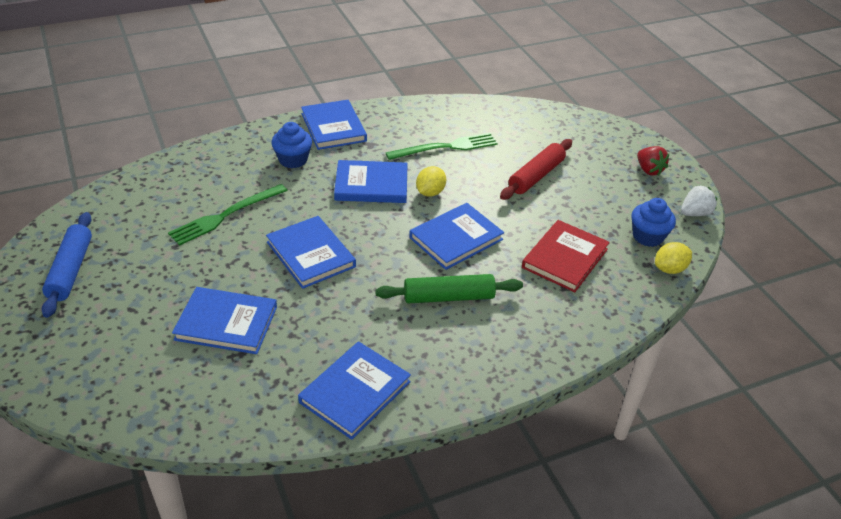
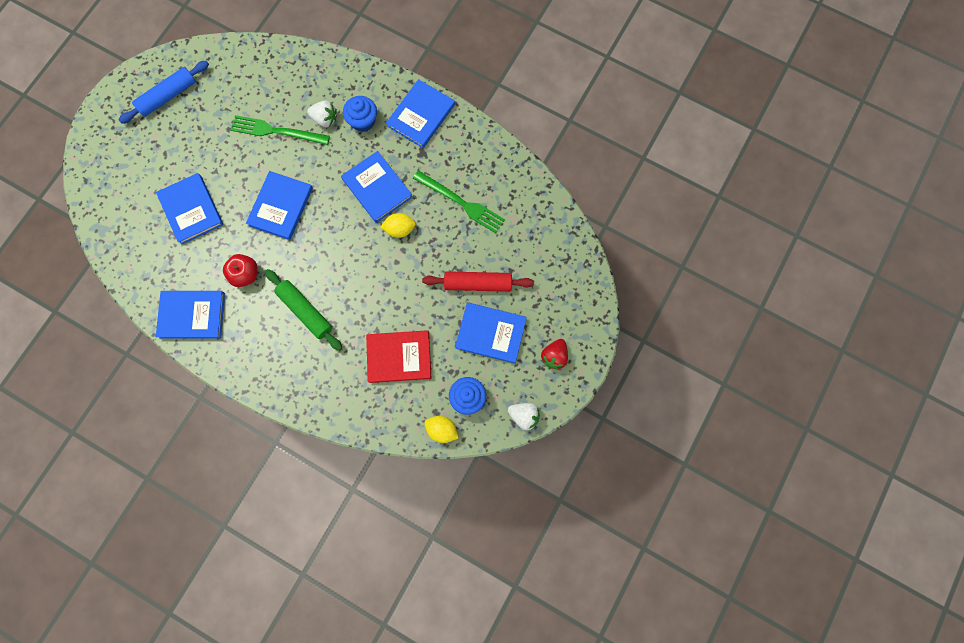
camera: 55 degrees right, 35 degrees up
(258, 180) = (325, 119): none -> white strawberry
(355, 320) = (245, 274): none -> red apple
(456, 238) = (364, 278): blue book -> blue book (491, 333)

